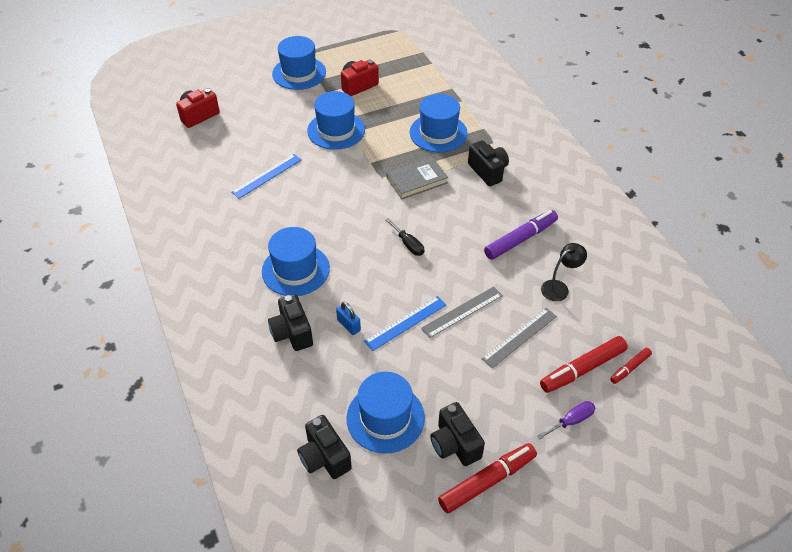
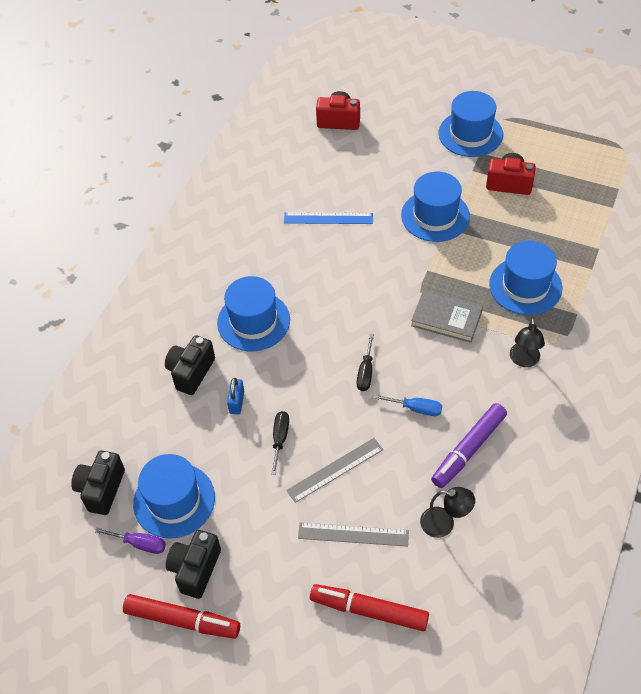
camera: 50 degrees right, 5 degrees up
(405, 323) = (280, 439): blue ruler -> black screwdriver
(462, 311) = (335, 469): grey ruler -> grey ruler turned 45 degrees counterclockwise
(464, 241) = (416, 409): none -> blue screwdriver
(488, 171) = (524, 360): black camera -> black lamp
(520, 239) = (468, 449): purple marker -> purple marker turned 120 degrees clockwise
(571, 421) = (303, 642): purple screwdriver -> purple screwdriver (140, 544)
(630, 368) = (410, 650): red marker -> none

